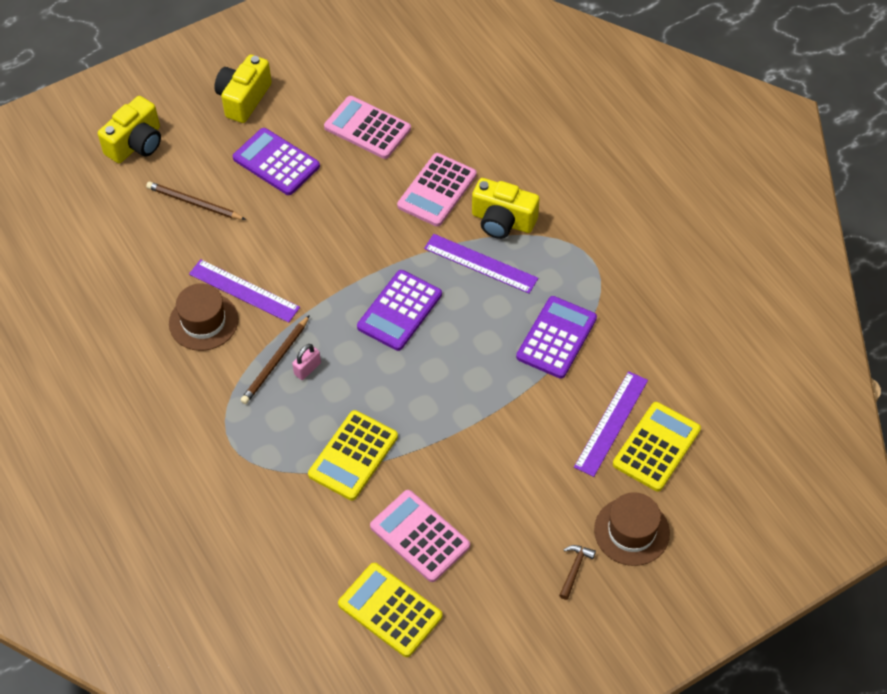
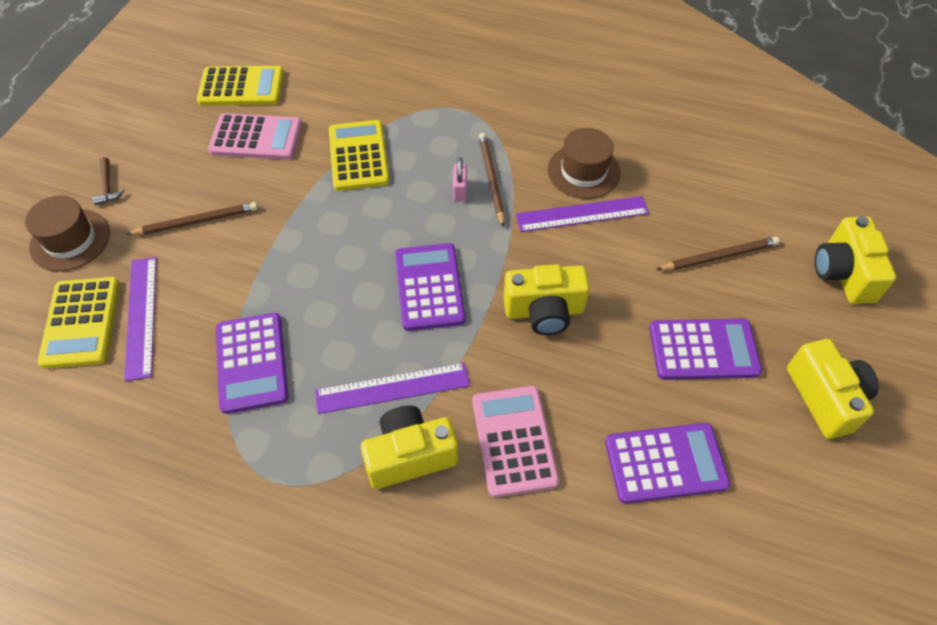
camera: 140 degrees right, 0 degrees up
(343, 245) = (544, 311): none -> yellow camera
(367, 128) = (665, 463): pink calculator -> purple calculator
(523, 480) = (197, 221): none -> brown pencil

